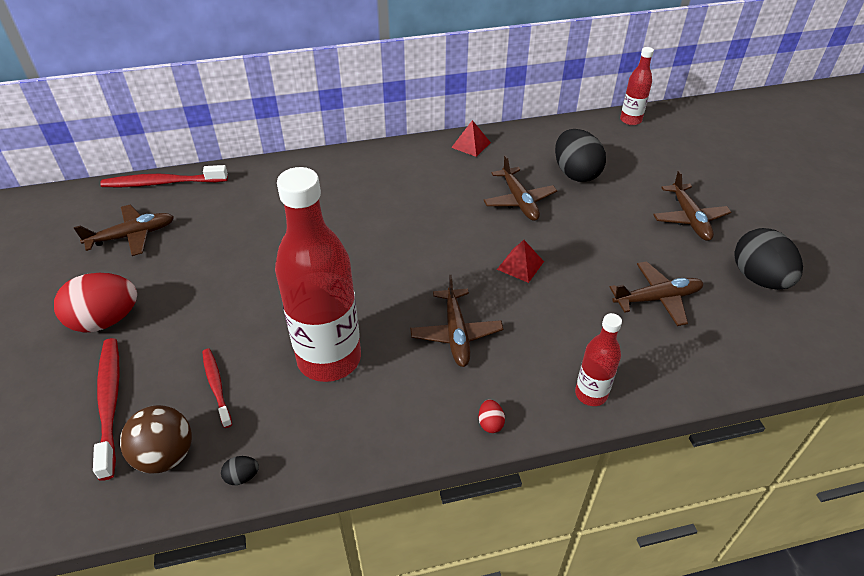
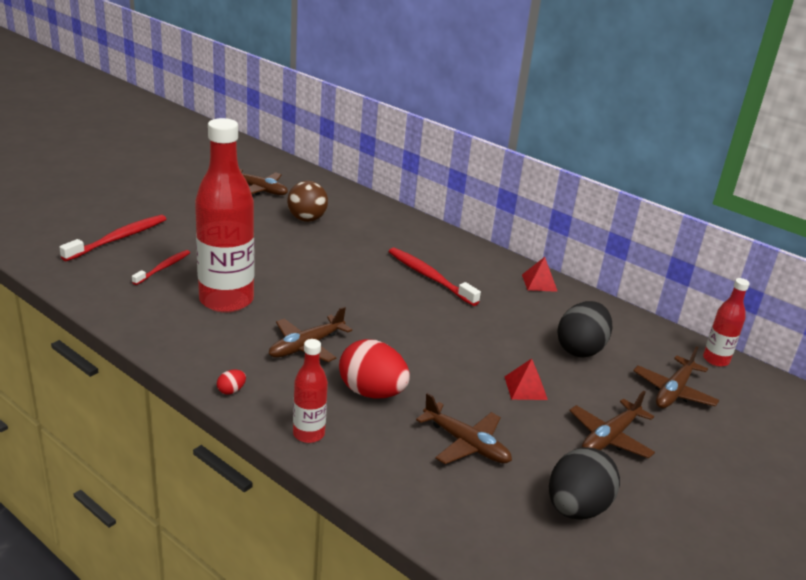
camera: 50 degrees right, 15 degrees down
(105, 320) = (179, 211): red egg -> red egg (372, 392)
(162, 183) = (319, 179): red toothbrush -> red toothbrush (429, 277)
(166, 456) = (95, 272): brown ball -> brown ball (307, 219)
(242, 477) = (101, 304): black egg -> none
(519, 200) = (499, 329): brown plane -> brown plane (674, 391)
(520, 265) = (418, 354): red pyramid -> red pyramid (525, 388)

